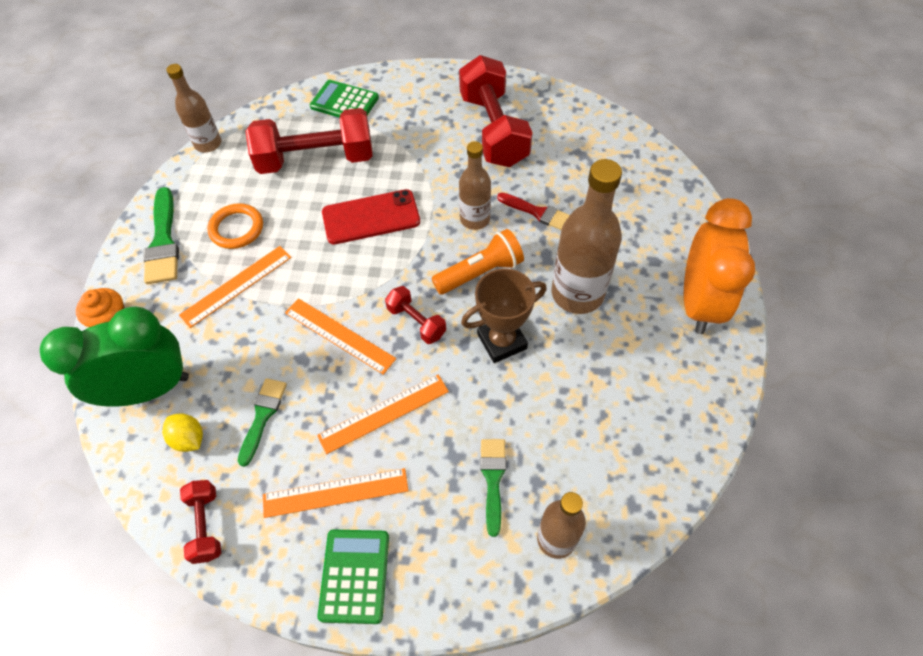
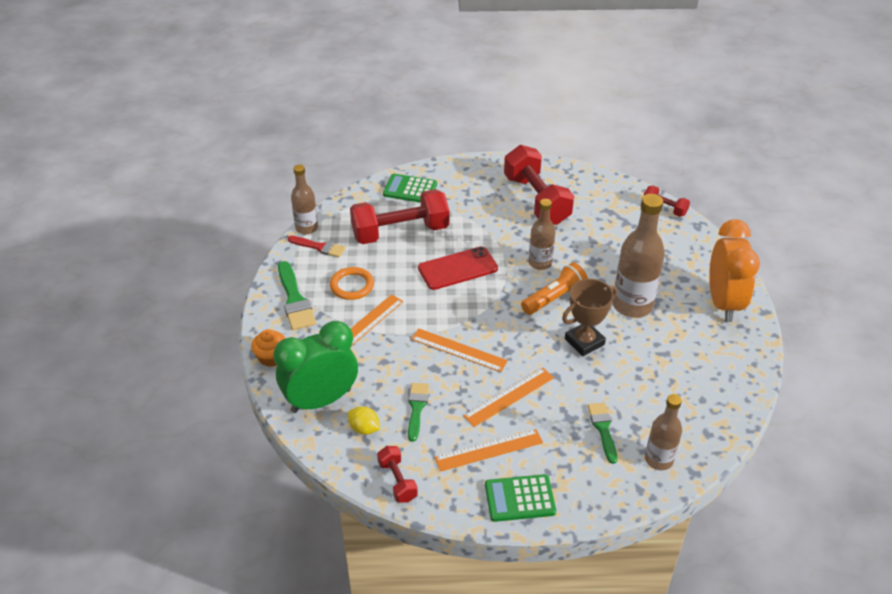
camera: 10 degrees left, 15 degrees down
(355, 576) = (519, 498): green calculator -> green calculator turned 90 degrees counterclockwise
(416, 322) = (515, 335): red dumbbell -> red dumbbell (664, 208)
(537, 212) = (587, 254): red brush -> red brush (319, 247)

